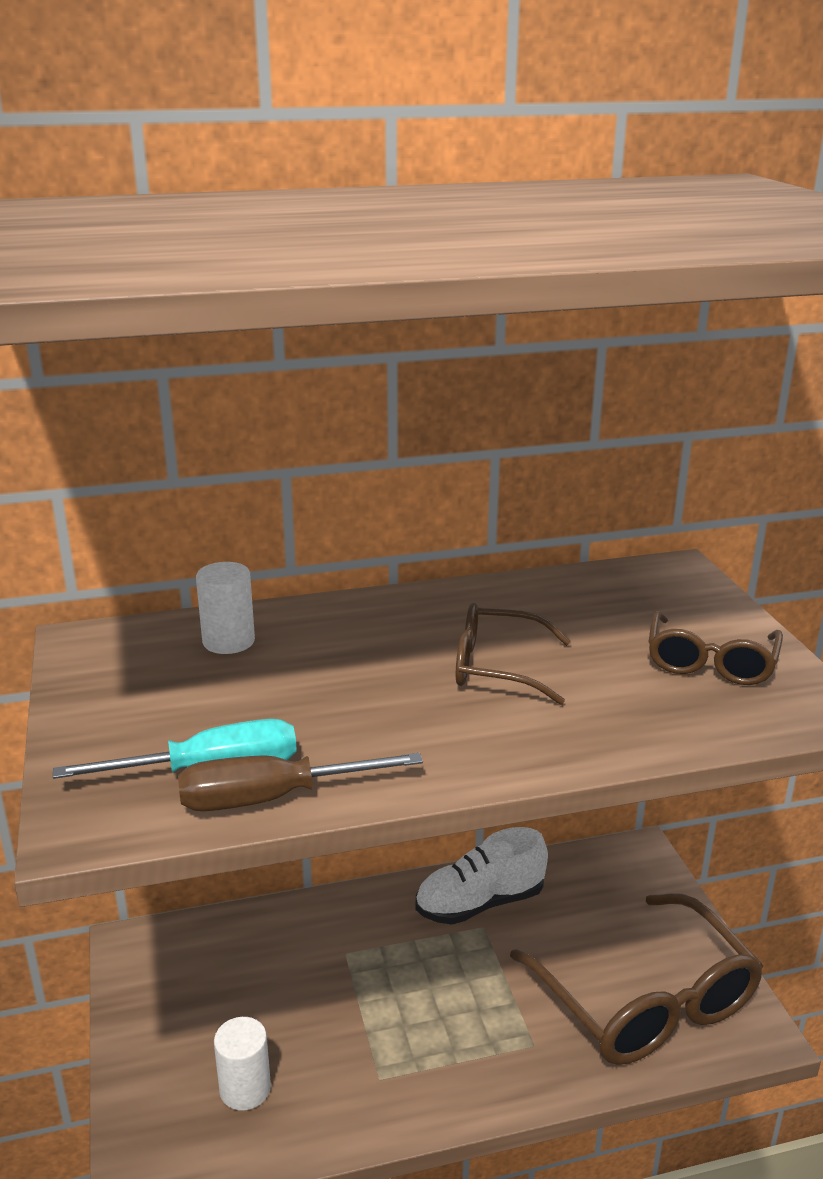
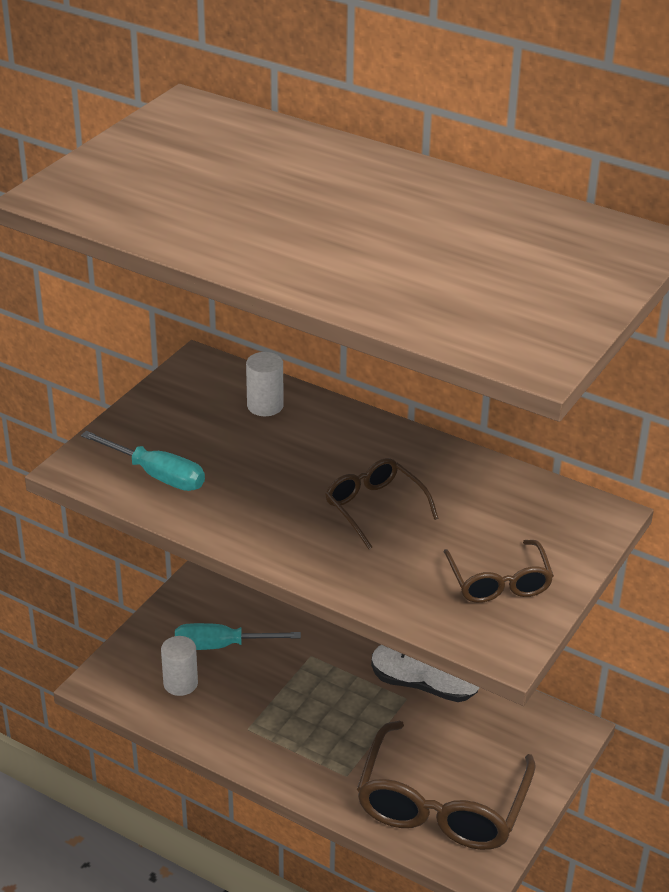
camera: 45 degrees right, 10 degrees up
(240, 1012) = (221, 646): none -> turquoise screwdriver
(271, 799) = (162, 506): brown screwdriver -> none
(710, 662) = (499, 582): brown glasses -> brown glasses turned 75 degrees counterclockwise

